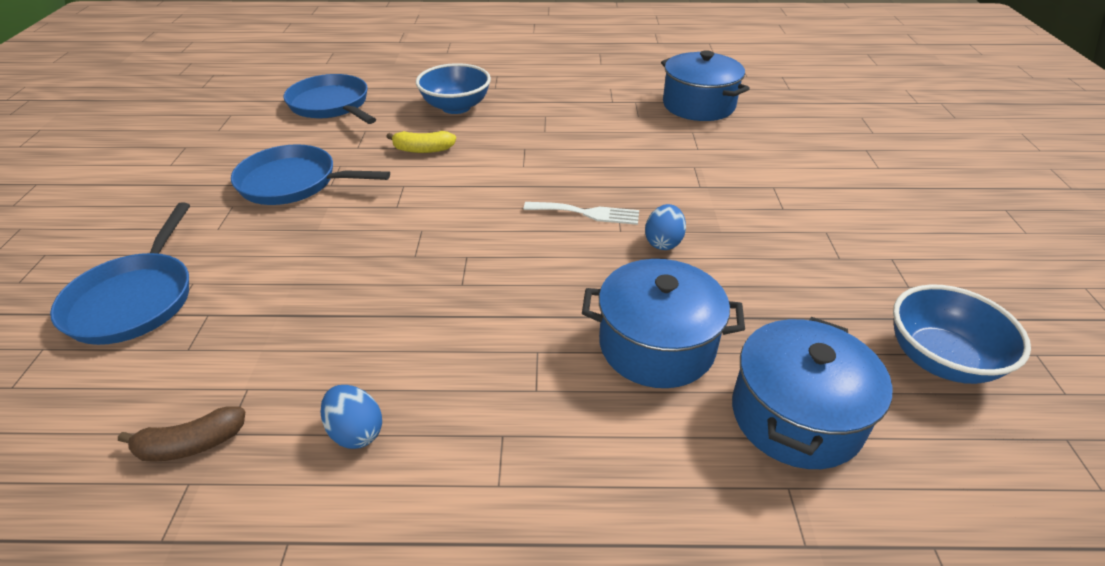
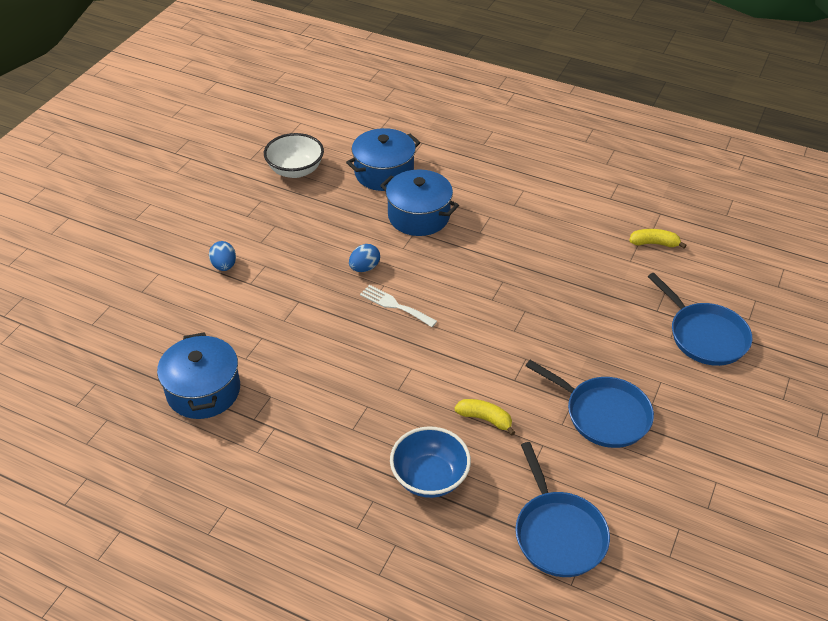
camera: 155 degrees left, 5 degrees up
(135, 300) = (704, 335): blue pan -> blue pan turned 120 degrees clockwise
(191, 444) = (654, 243): brown banana -> yellow banana
(356, 432) = (578, 225): blue egg -> blue egg (224, 266)
(940, 359) = (295, 170): blue bowl -> white bowl

